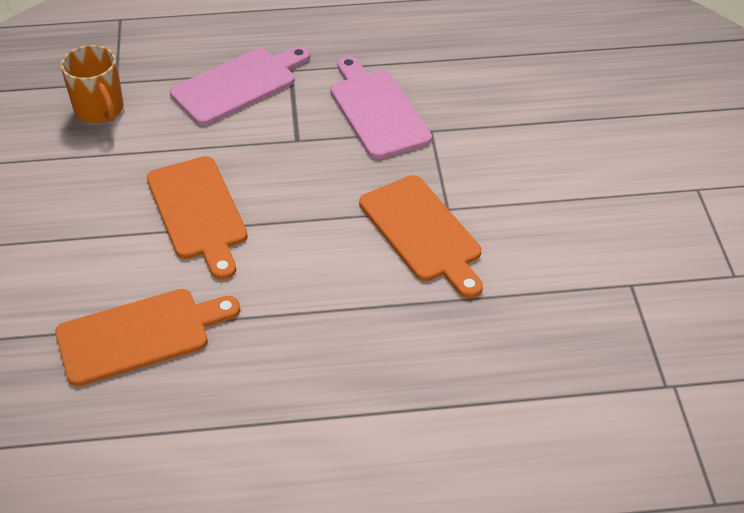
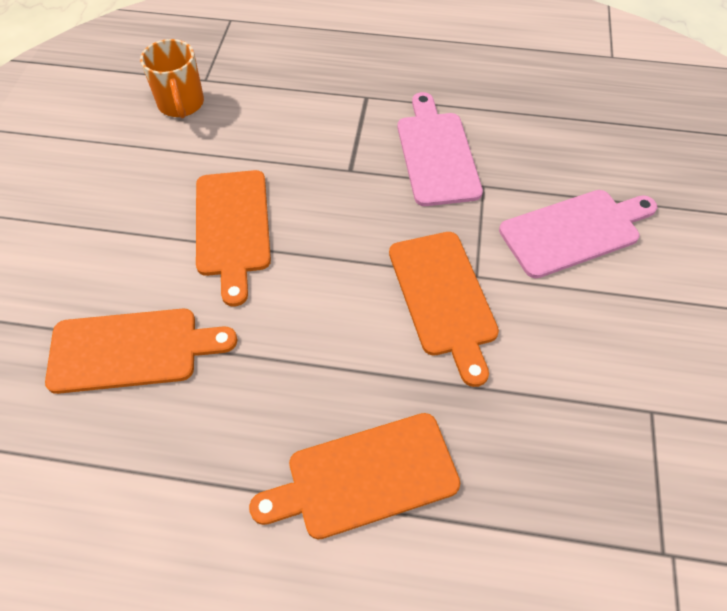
camera: 15 degrees right, 10 degrees up
(238, 84) = (314, 102): pink cutting board -> pink cutting board (574, 231)
(397, 387) = (365, 477): none -> orange cutting board

